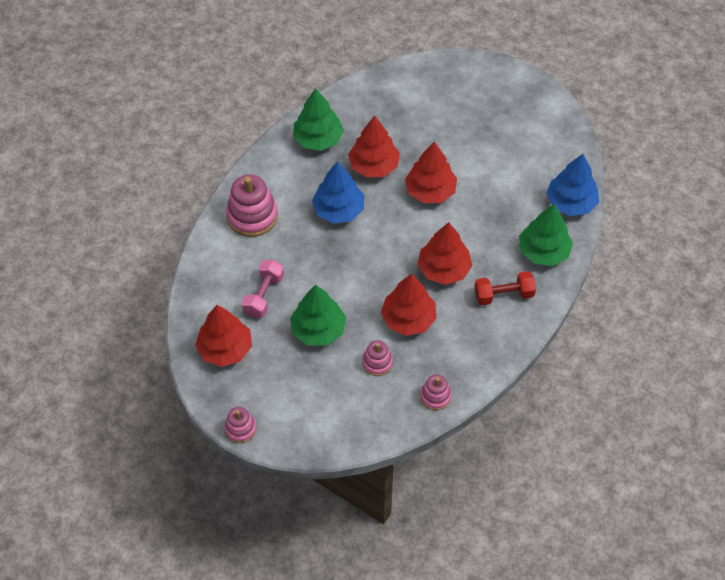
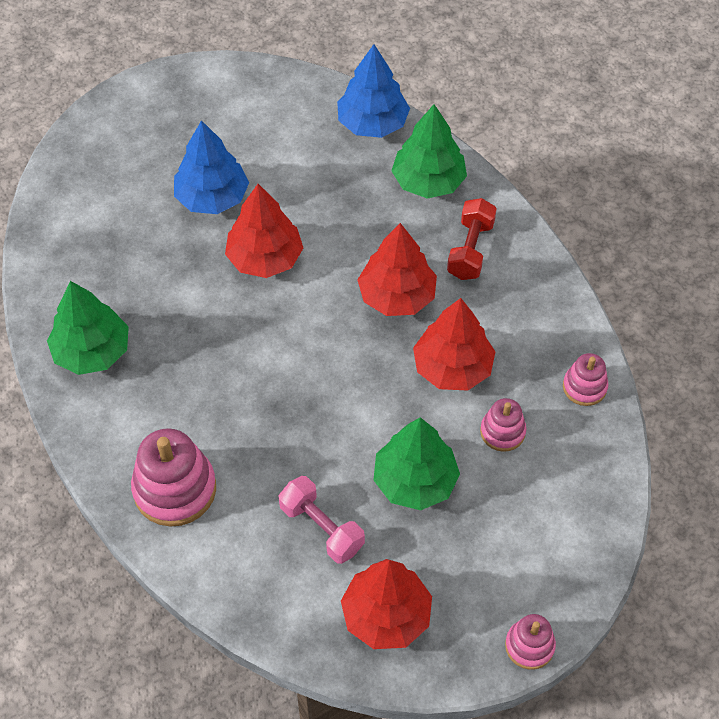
camera: 65 degrees left, 0 degrees up
(338, 210) = (230, 376): blue tree -> blue tree (212, 197)
(374, 166) = (182, 304): red tree -> none

